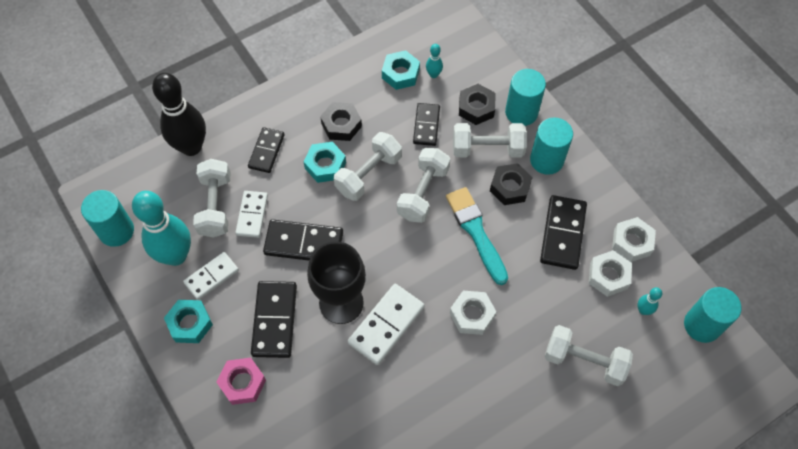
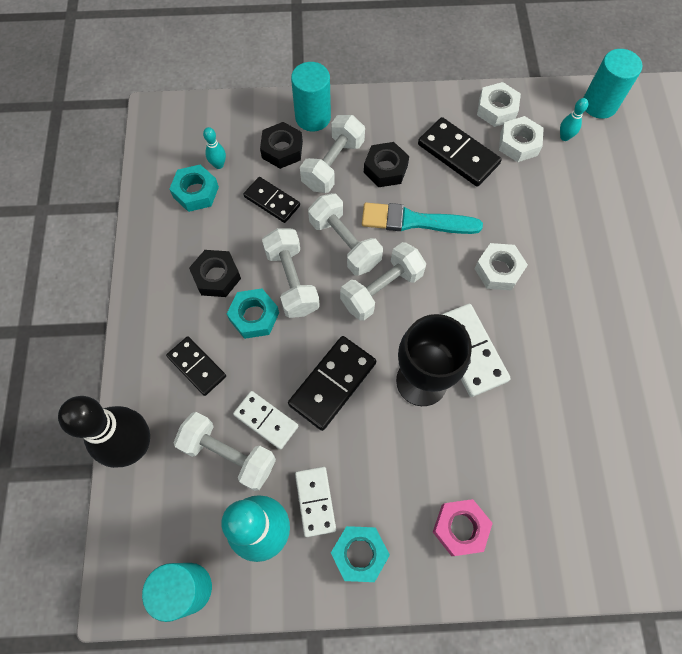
camera: 60 degrees left, 5 degrees up
(274, 320) = (405, 458): black domino -> none
(546, 160) = (376, 125): turquoise cylinder -> none
(584, 361) = (589, 206): white dumbbell -> white dumbbell (381, 289)

